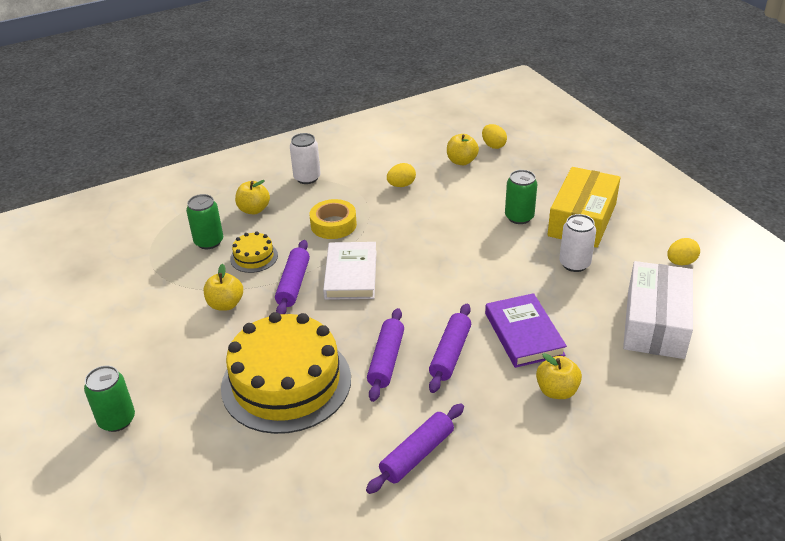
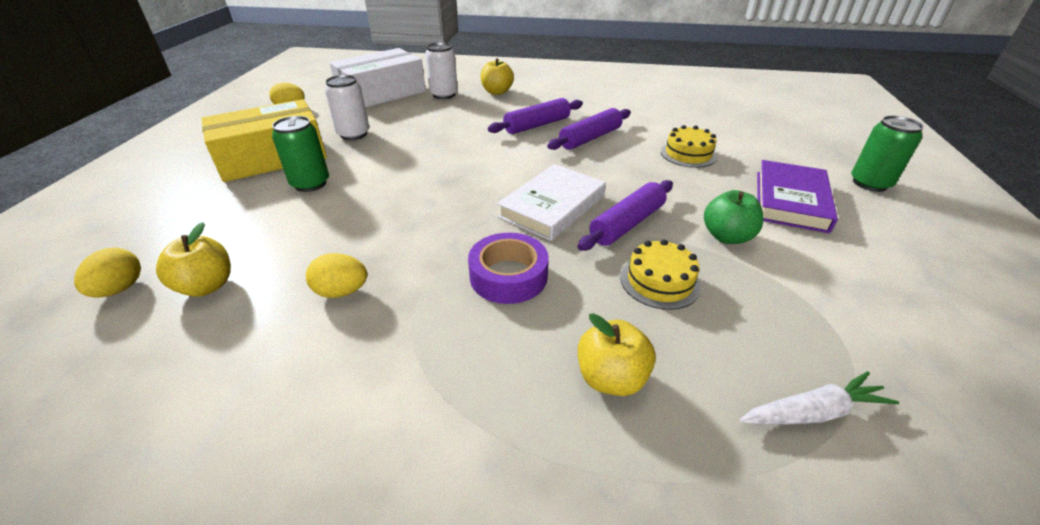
camera: 145 degrees left, 0 degrees up
(168, 233) = (813, 412): none -> white carrot
(209, 242) = (727, 346): green can -> none
(225, 304) = (727, 237): yellow apple -> green apple
(286, 382) = (688, 154): yellow cake -> yellow cake, size x0.43
(307, 178) = (451, 406): white can -> white can (444, 95)
(333, 225) = (508, 276): yellow tape -> purple tape
(417, 454) = (618, 98): purple rolling pin -> none
(524, 334) = (469, 116): purple book -> purple book (790, 200)

